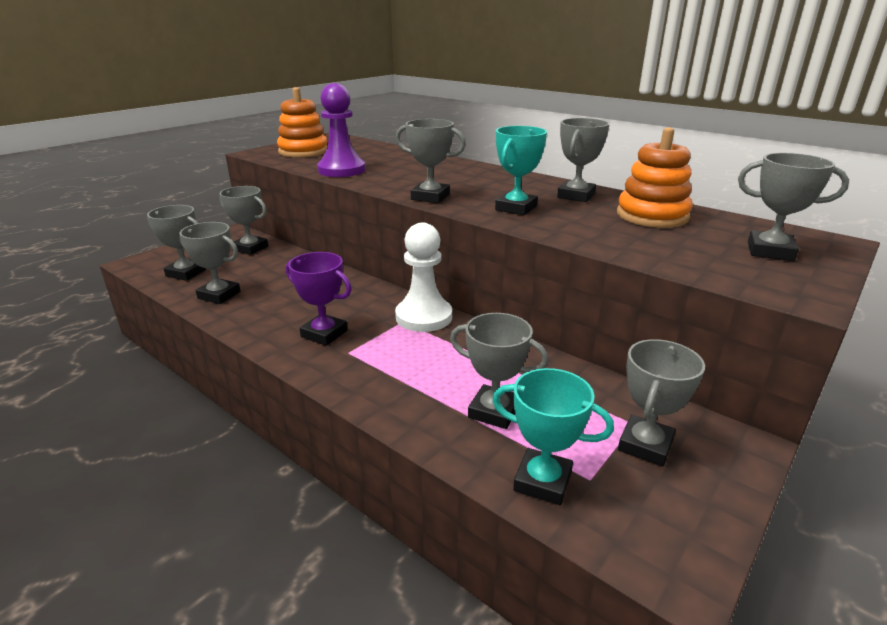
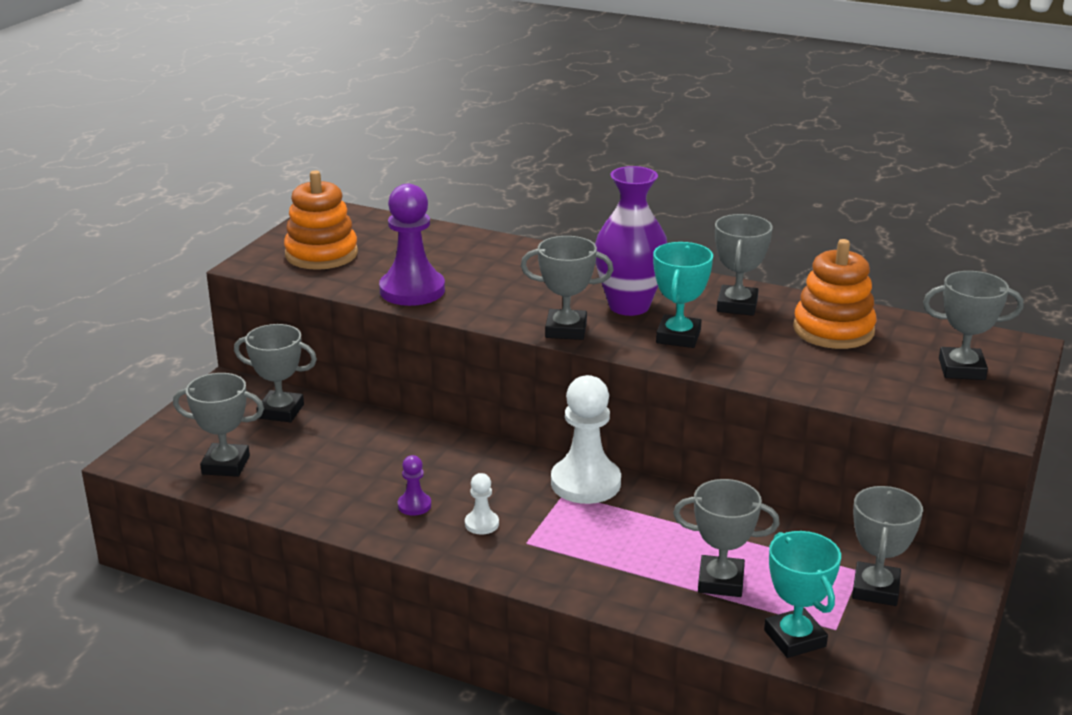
camera: 15 degrees left, 0 degrees up
(219, 295) = (304, 491): grey trophy -> none
(286, 314) = (414, 505): none -> purple pawn
(324, 334) = (481, 524): purple trophy -> white pawn
(489, 189) = (629, 306): none -> purple vase
(542, 481) = (794, 638): turquoise trophy -> turquoise trophy turned 60 degrees clockwise

